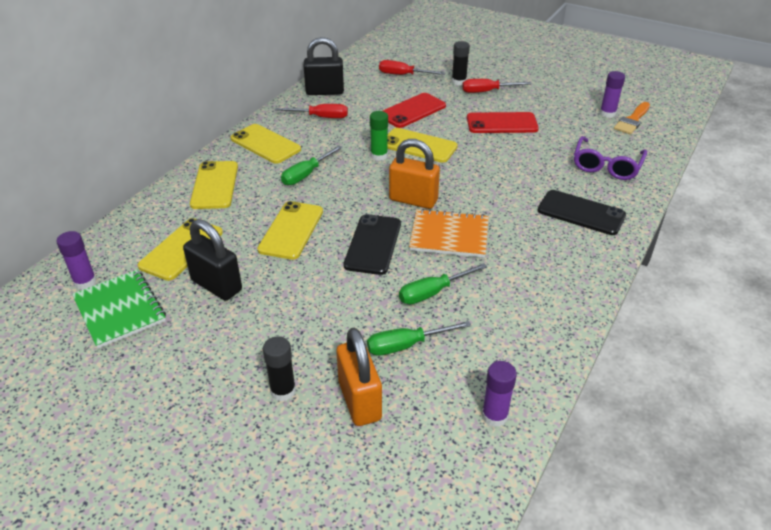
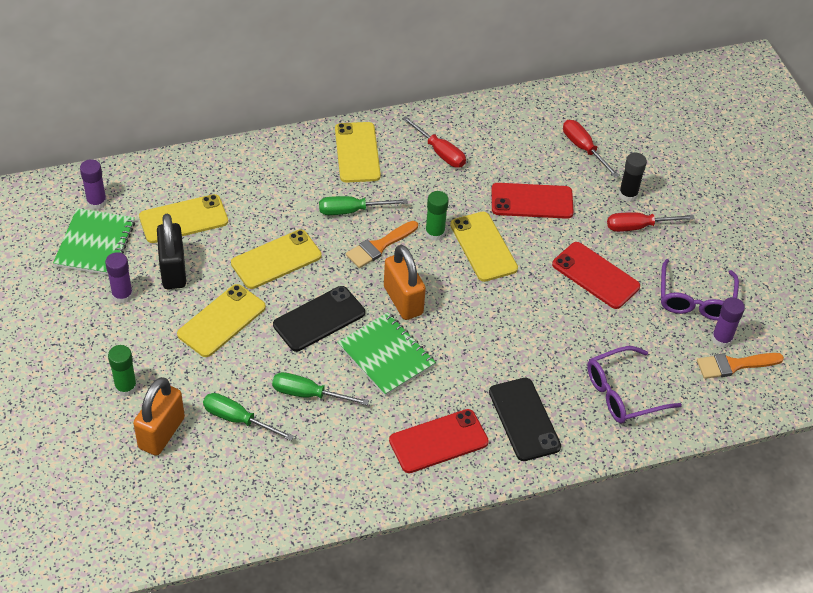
camera: 40 degrees right, 10 degrees up
(215, 185) = (270, 171): yellow phone -> yellow phone (221, 321)
(283, 391) = (126, 387): black glue stick -> green glue stick
(325, 92) = (481, 121): black padlock -> none
(353, 182) = (379, 246): none -> orange brush
(449, 235) = (386, 355): orange notebook -> green notebook
(487, 91) = (638, 227): red screwdriver -> red screwdriver turned 45 degrees counterclockwise
(494, 416) = (228, 514): purple glue stick -> purple glue stick (122, 295)
(555, 259) = (438, 441): none -> red phone
(567, 105) = (695, 300): none -> purple glasses

